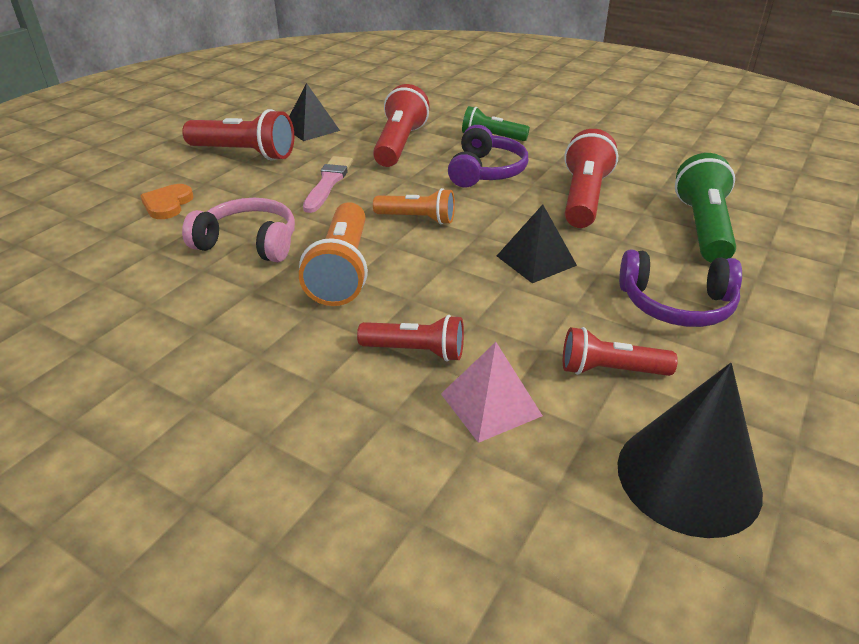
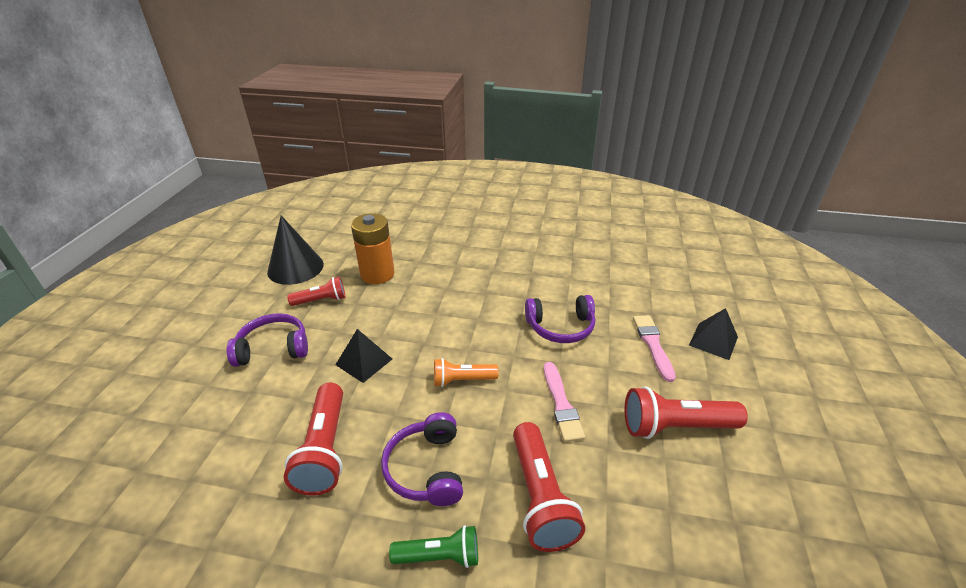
camera: 160 degrees right, 0 degrees up
(167, 204) = (653, 345): orange heart -> pink brush
(248, 243) = (560, 327): pink headphones -> purple headphones
(311, 129) = (661, 501): black pyramid -> black pyramid (713, 341)
(342, 271) = (486, 322): orange flashlight -> none
(416, 351) = (419, 287): red flashlight -> none
(490, 404) = (377, 274): pink pyramid -> orange battery
(702, 228) = (222, 435): green flashlight -> none

